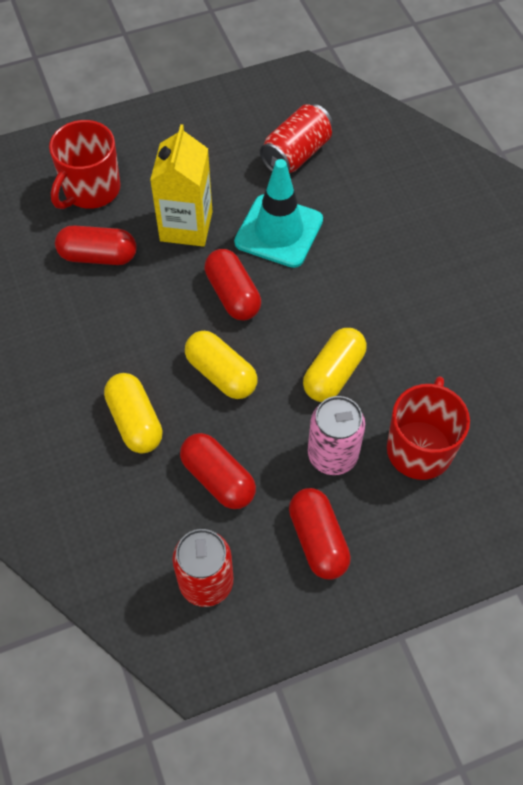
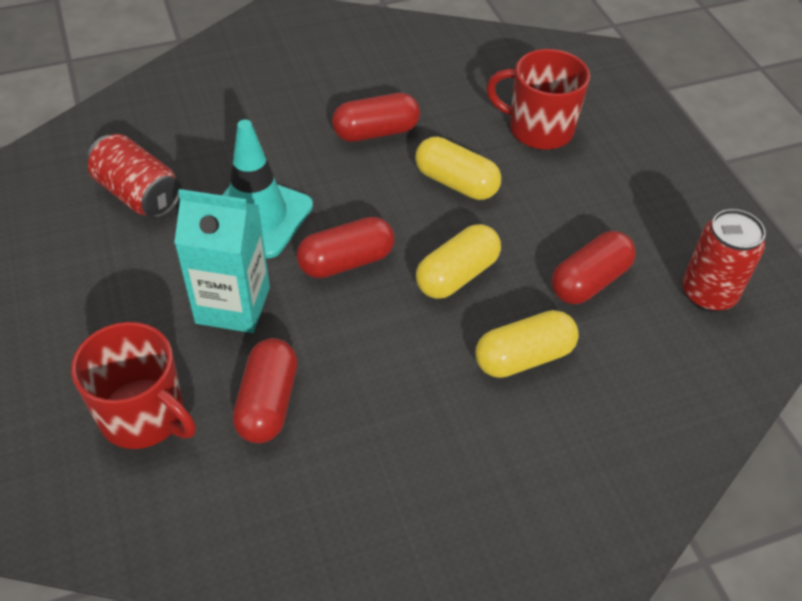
camera: 90 degrees left, 10 degrees down
(186, 226) = (233, 305): yellow carton -> turquoise carton
(318, 540) = (646, 206): red capsule -> red capsule (376, 132)
(332, 455) = (552, 190): pink can -> none

